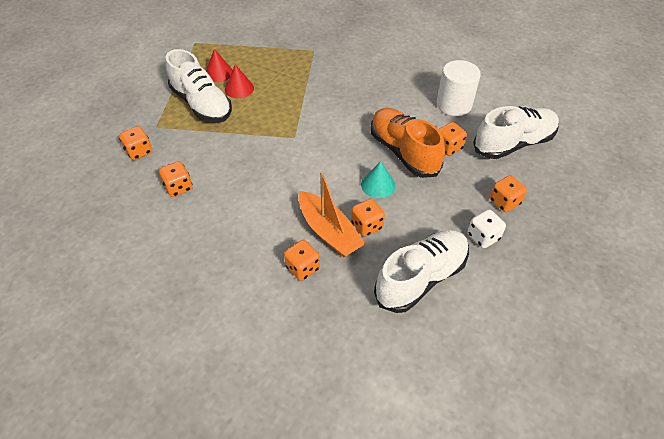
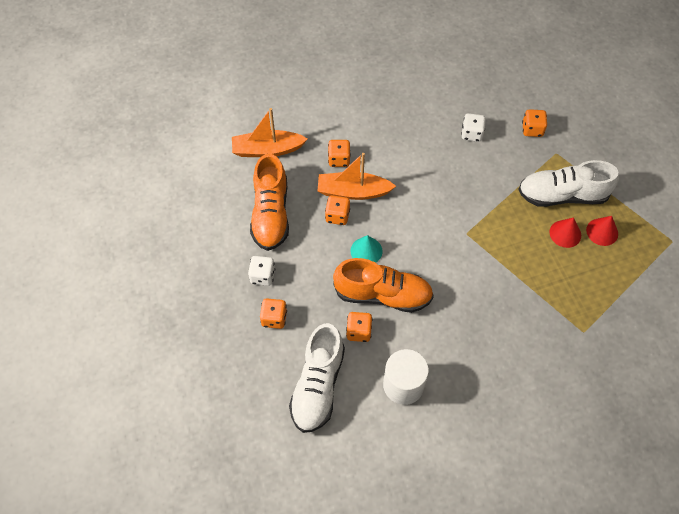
camera: 130 degrees right, 10 degrees up
(178, 187) = (471, 134): orange dice -> white dice
(352, 343) = (267, 150): none -> orange boat
(421, 278) = (271, 214): white shoe -> orange shoe

